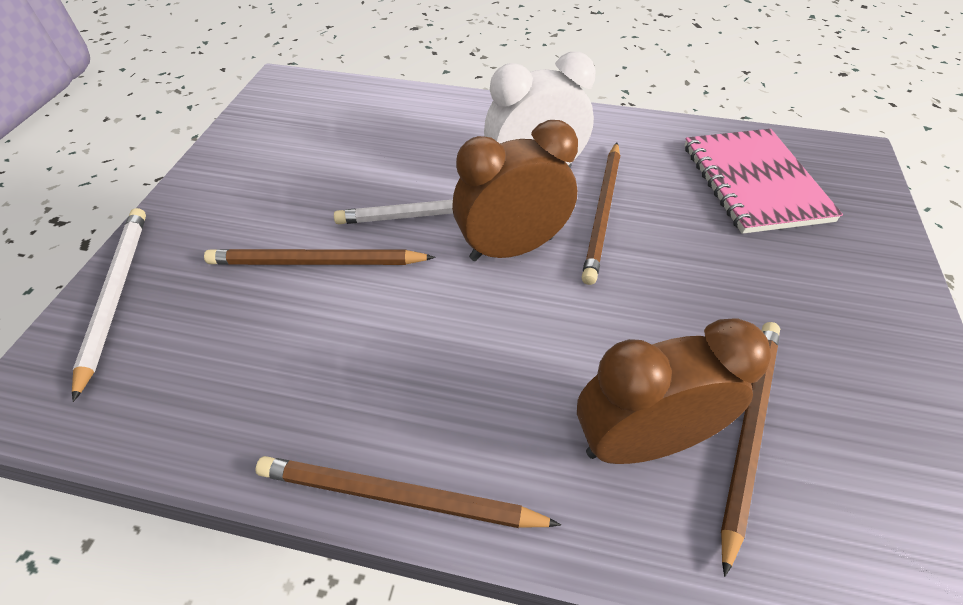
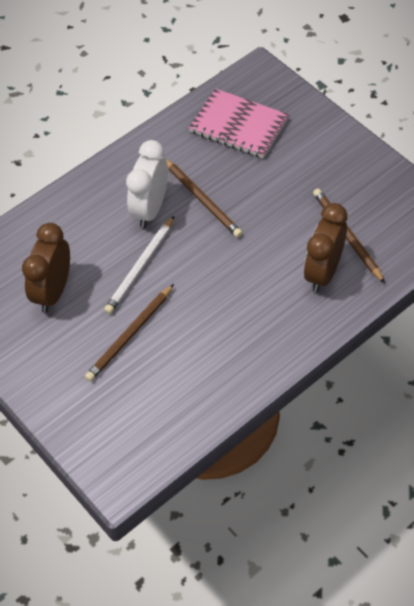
camera: 50 degrees left, 5 degrees up
(115, 294) = (77, 429): white pencil -> none
(398, 496) = (281, 362): brown pencil -> none
(511, 248) = (192, 251): brown clock -> brown clock (53, 291)

